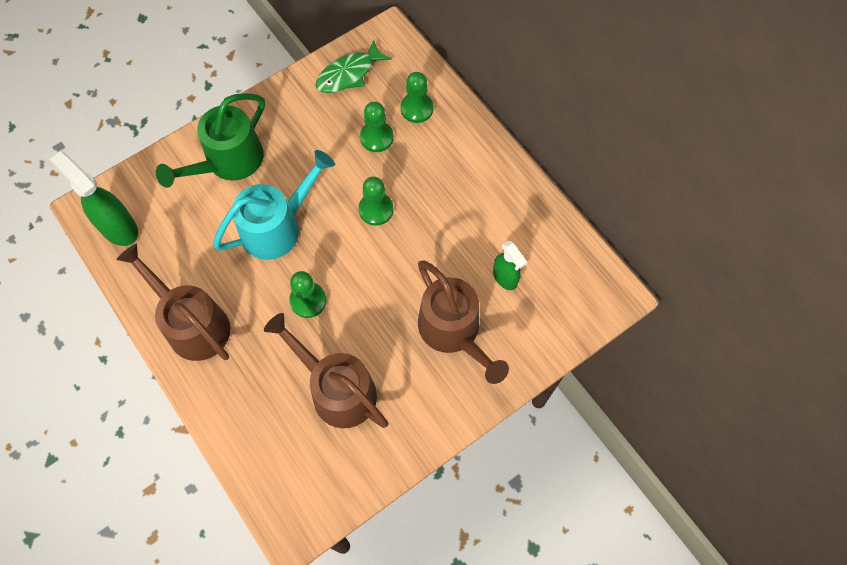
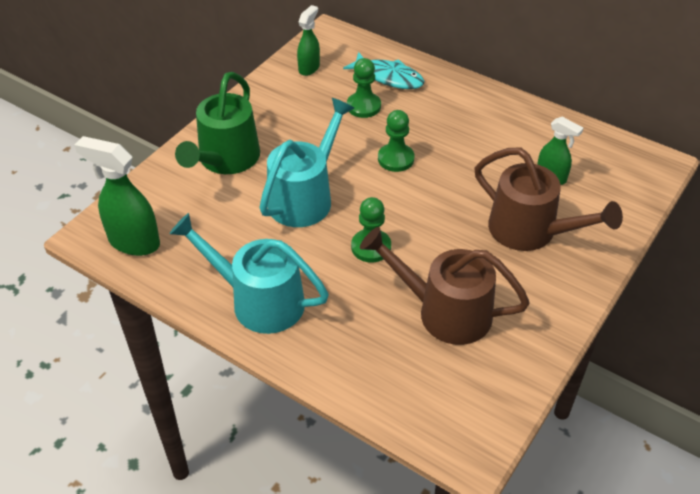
camera: 20 degrees left, 20 degrees down
(192, 323) = (258, 301): brown watering can -> turquoise watering can
(349, 74) = (309, 68): green fish -> green spray bottle
(417, 108) = (389, 77): green pawn -> turquoise fish

